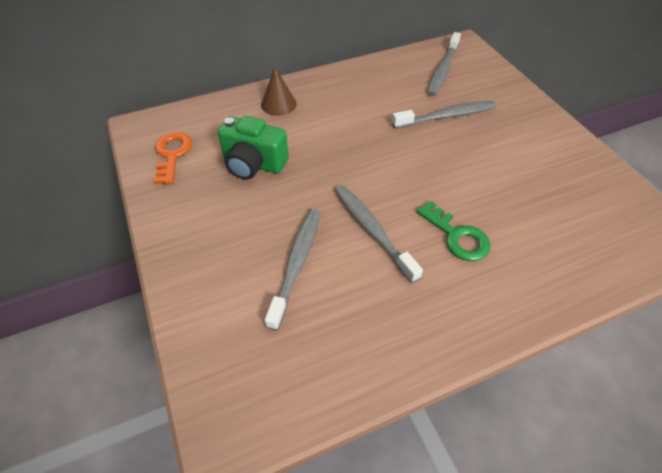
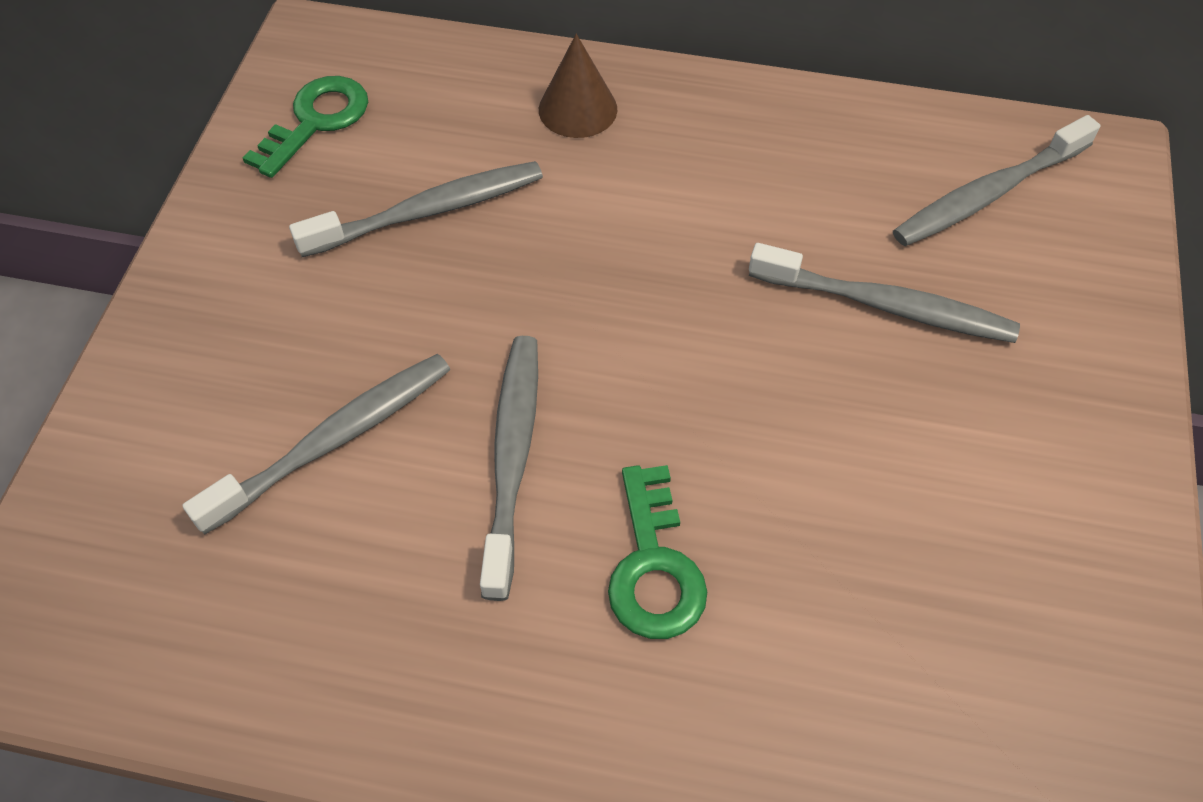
camera: 35 degrees right, 5 degrees up
(172, 154) = (316, 121): orange key -> green key
(253, 164) = (428, 211): green camera -> grey toothbrush

